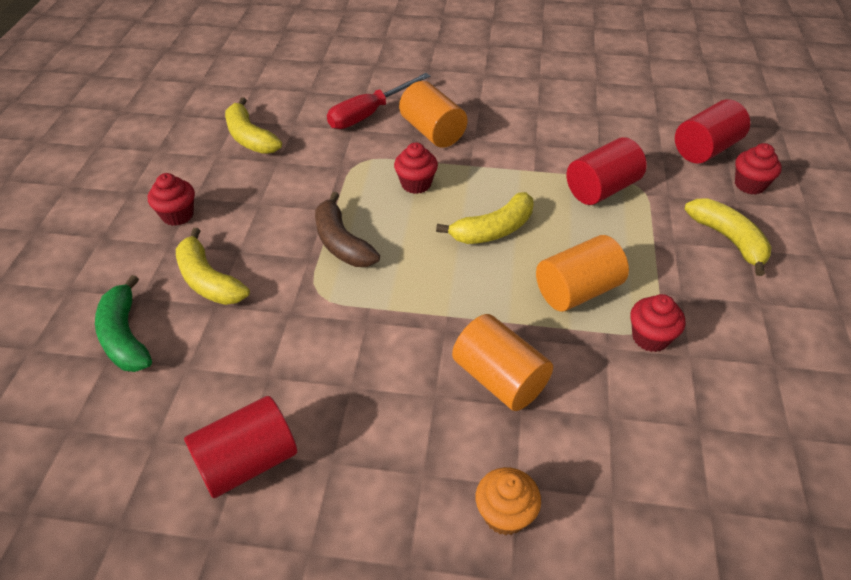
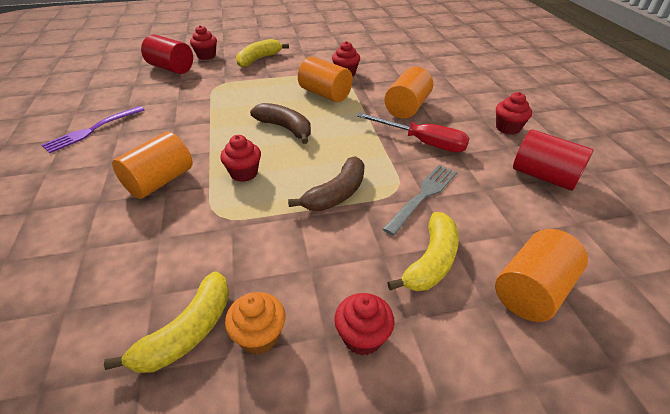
camera: 110 degrees left, 5 degrees down
(125, 337) = (532, 290): green banana -> orange cylinder
(295, 312) = (423, 195): none -> grey fork
(369, 114) = (127, 234): red screwdriver -> red screwdriver (422, 142)
(379, 494) = (507, 128): none -> red cupcake
(493, 230) = (285, 128): yellow banana -> brown banana
(505, 514) = (478, 95): orange cupcake -> orange cupcake (259, 336)
(549, 93) = (92, 130): none -> purple fork
(602, 189) = (224, 96): red cylinder -> none

